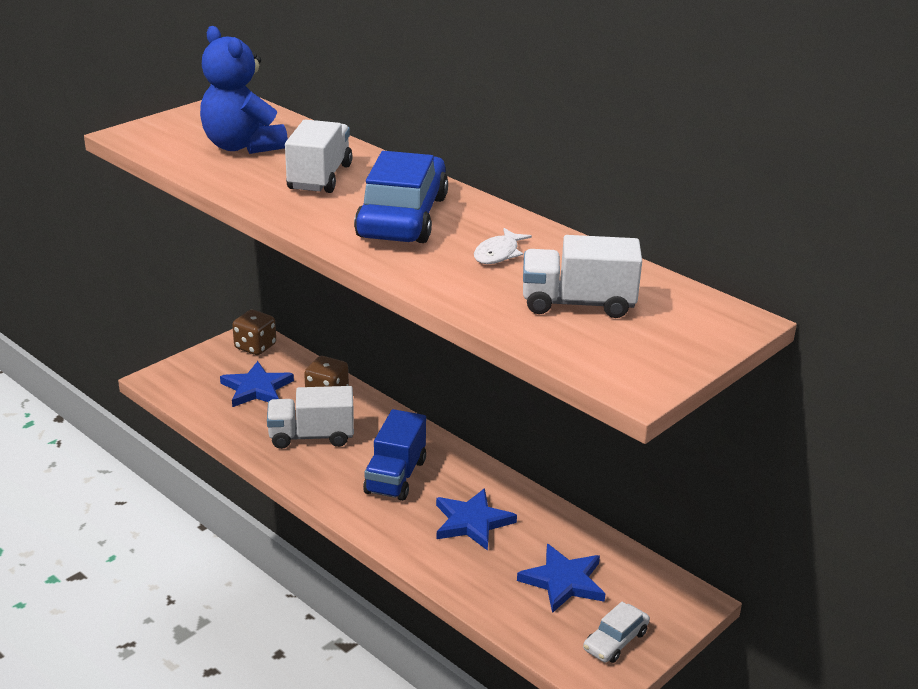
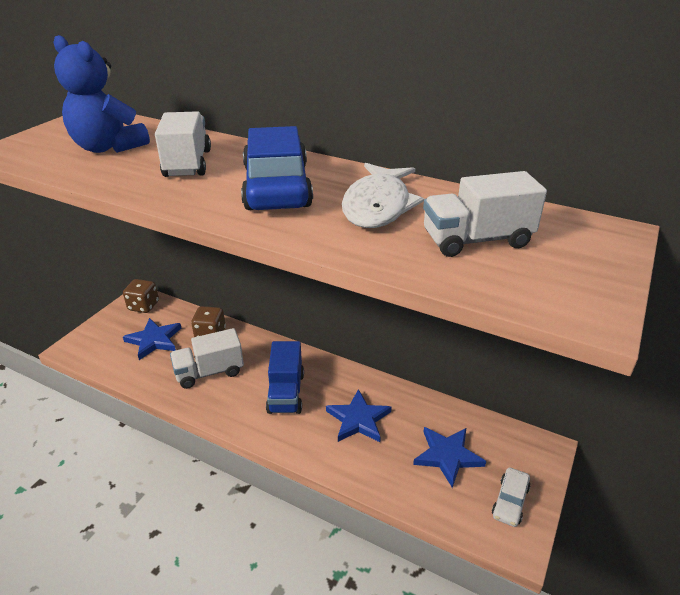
camera: 15 degrees left, 5 degrees up
(498, 253) = (378, 206): white fish -> white fish, size x1.91

